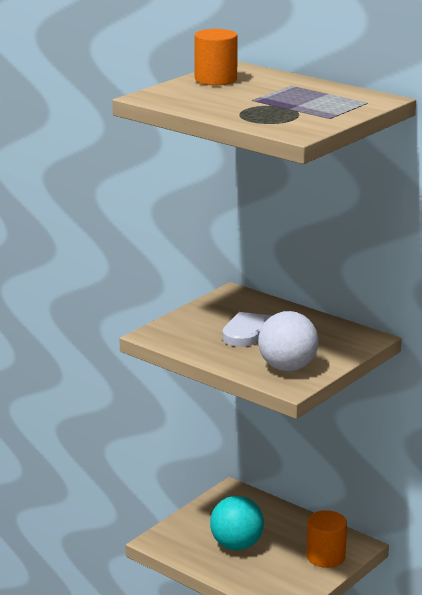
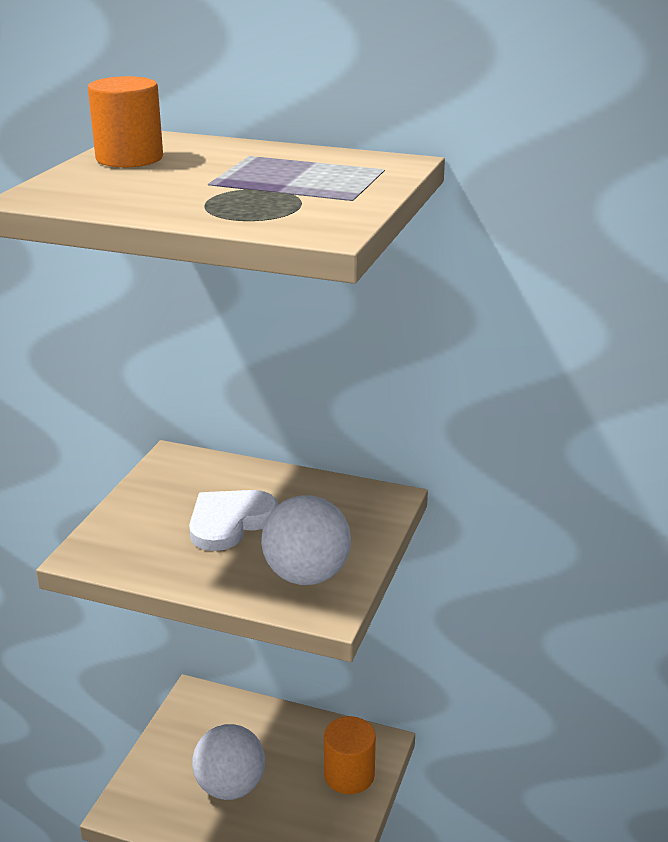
camera: 20 degrees left, 5 degrees up
(236, 545) = (230, 787): turquoise ball -> white ball

